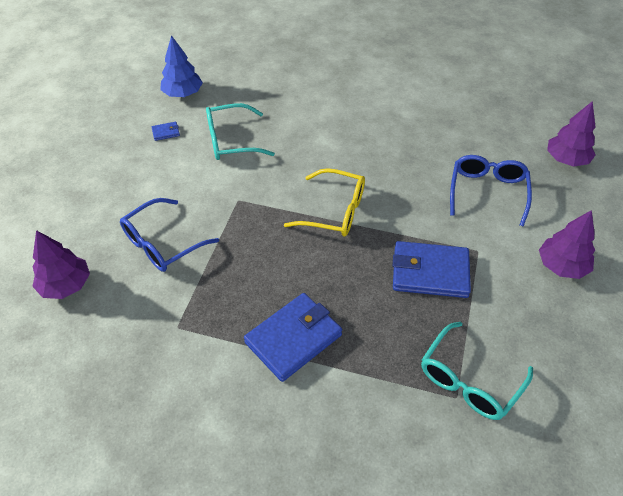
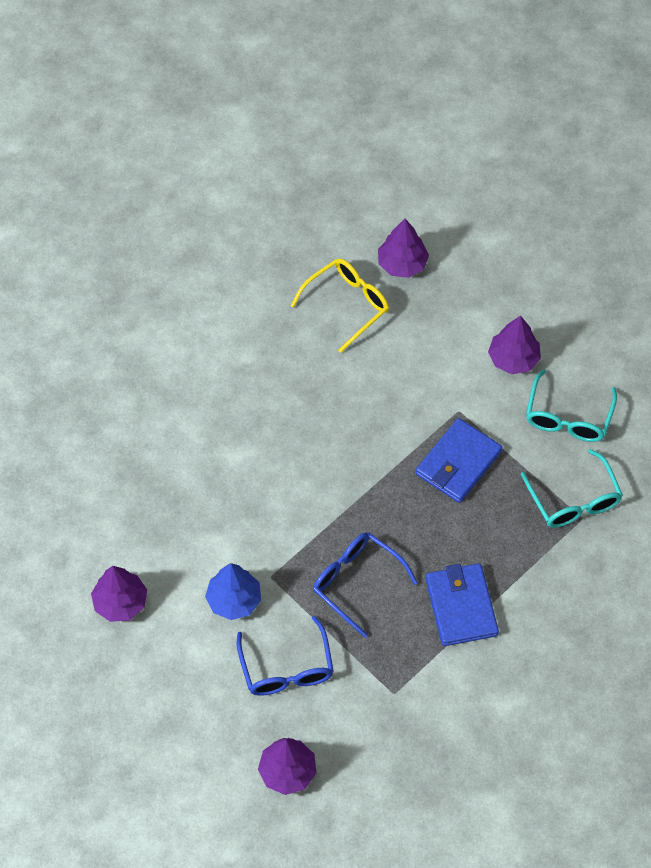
camera: 60 degrees left, 10 degrees up
(166, 132) = (120, 602): blue wallet -> purple tree
(183, 94) = (62, 558): blue tree -> blue tree (234, 600)
(231, 141) = (177, 544): turquoise glasses -> turquoise glasses (568, 417)
(335, 211) = (340, 499): yellow glasses -> yellow glasses (347, 305)
(487, 192) = (398, 357): blue glasses -> blue glasses (356, 582)

